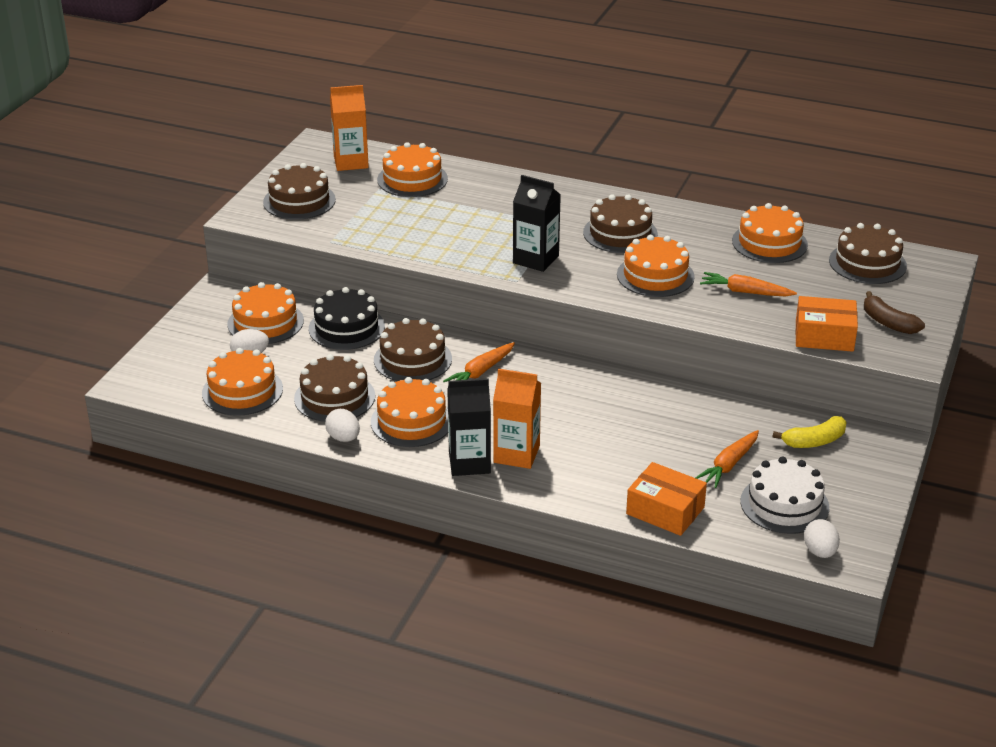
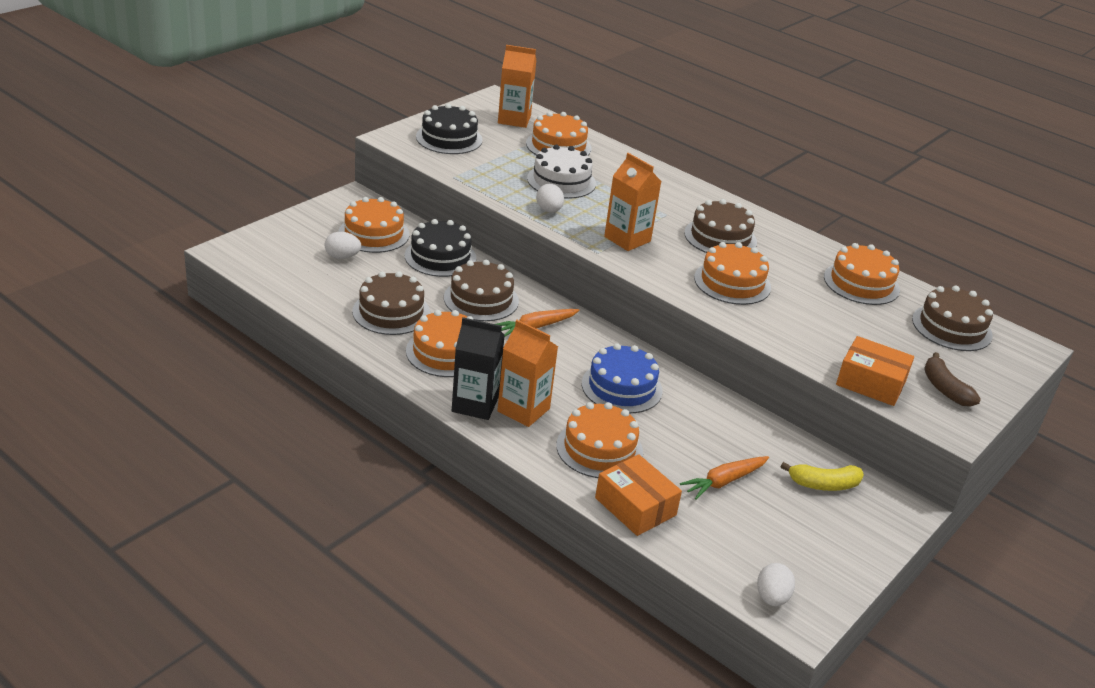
camera: 15 degrees right, 0 degrees up
(242, 391) = (316, 284): orange cake -> orange cake (599, 449)
(299, 201) = (449, 138): brown cake -> black cake
(343, 438) = (376, 349): white egg -> white egg (549, 210)
(536, 259) = (627, 239): black carton -> orange carton
(592, 406) = (621, 387): none -> blue cake
(745, 292) = (812, 320): orange carrot -> none
(784, 504) = (760, 537): white cake -> white cake (561, 181)

